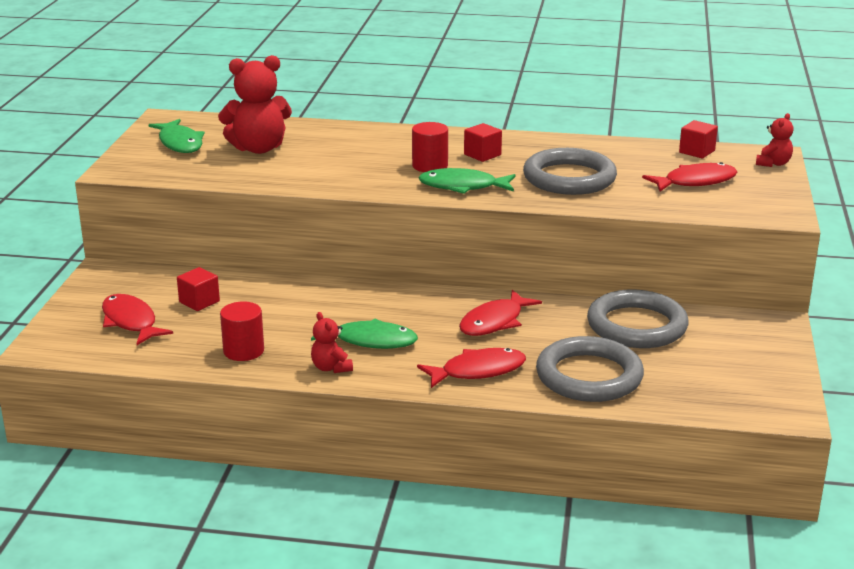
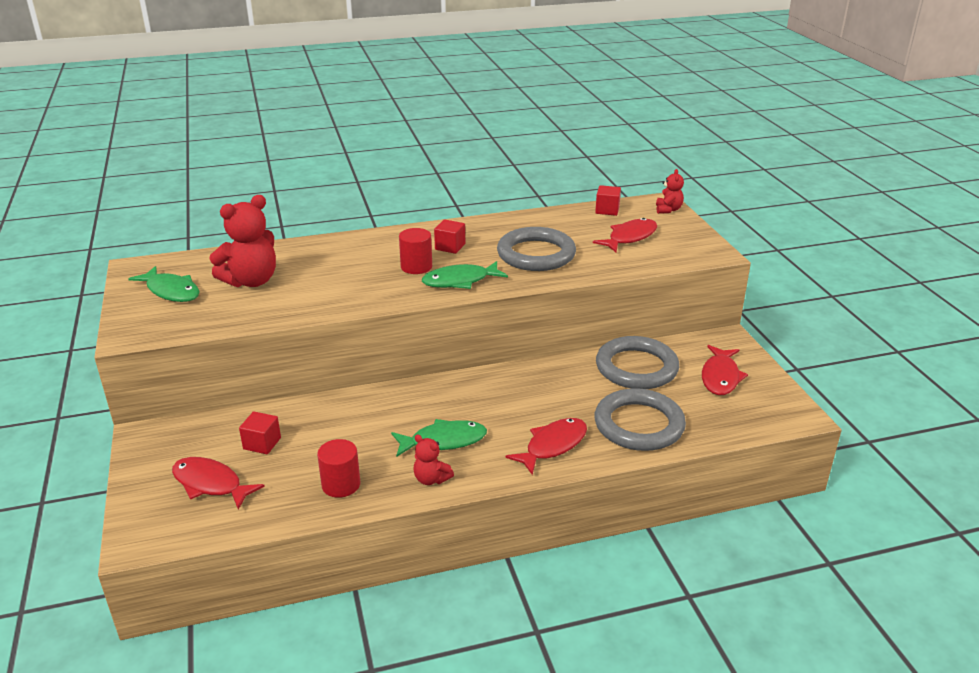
camera: 25 degrees left, 5 degrees up
(494, 322) = (529, 394): red fish -> red fish (720, 377)

